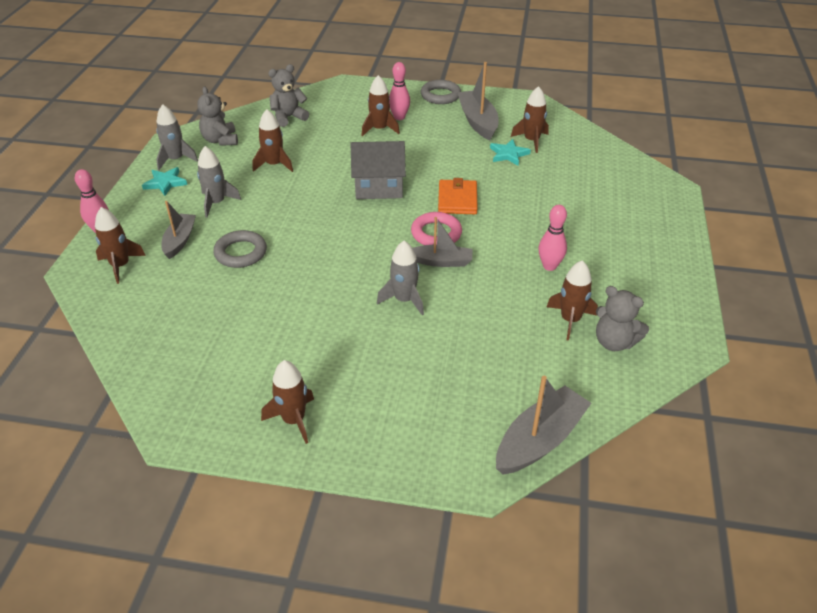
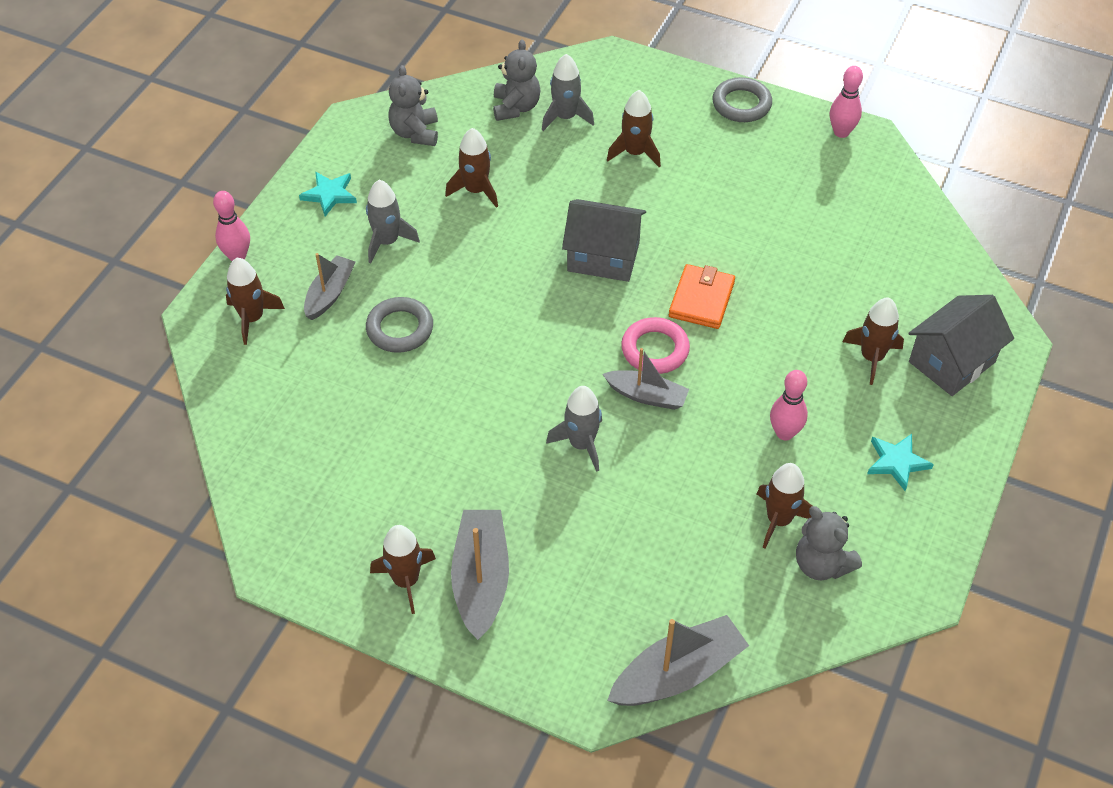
camera: 15 degrees right, 10 degrees up
(175, 159) = (350, 156): grey rocket -> grey rocket (565, 117)
(288, 117) = (516, 107): grey teddy bear -> grey teddy bear turned 105 degrees clockwise
(399, 117) = (669, 135): pink bowling pin -> pink bowling pin (841, 132)
(478, 121) = (778, 164): grey boat -> grey boat (481, 579)
(508, 154) = (800, 233): turquoise star -> turquoise star (897, 462)
(531, 141) = (842, 215): brown rocket -> brown rocket (871, 357)
(642, 206) = (951, 362): none -> grey house

